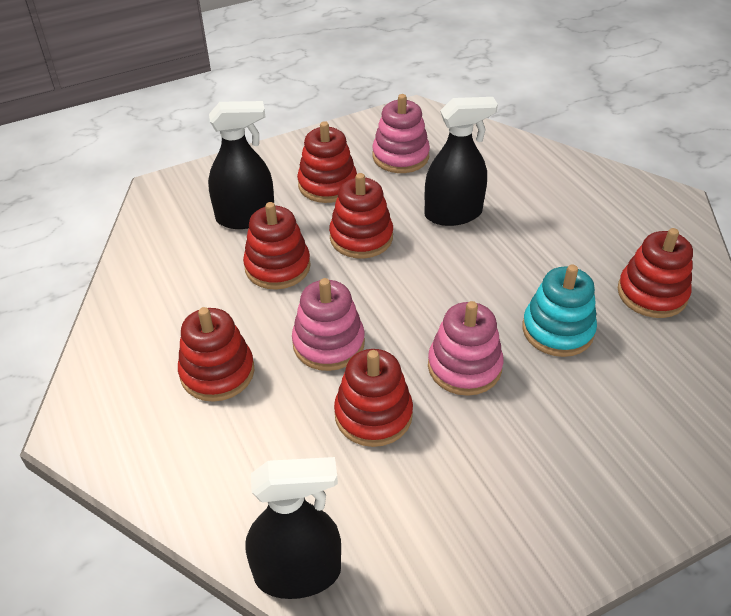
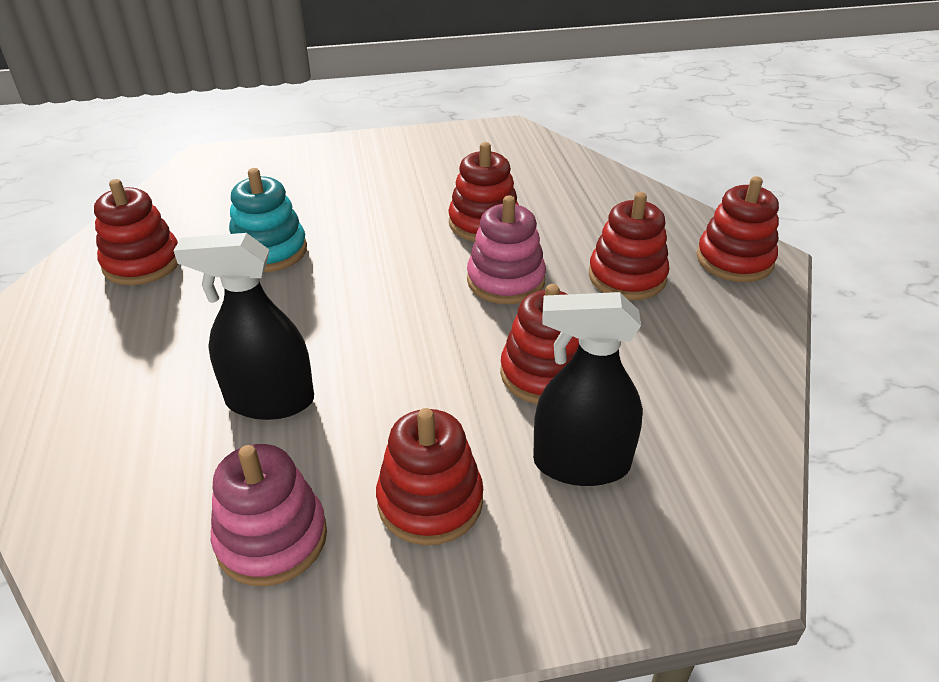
camera: 165 degrees left, 5 degrees down
(298, 573) = (570, 160): black spray bottle -> none
(361, 237) = (418, 392): red stacking toy -> red stacking toy (734, 260)
(464, 366) = (382, 240): pink stacking toy -> none

